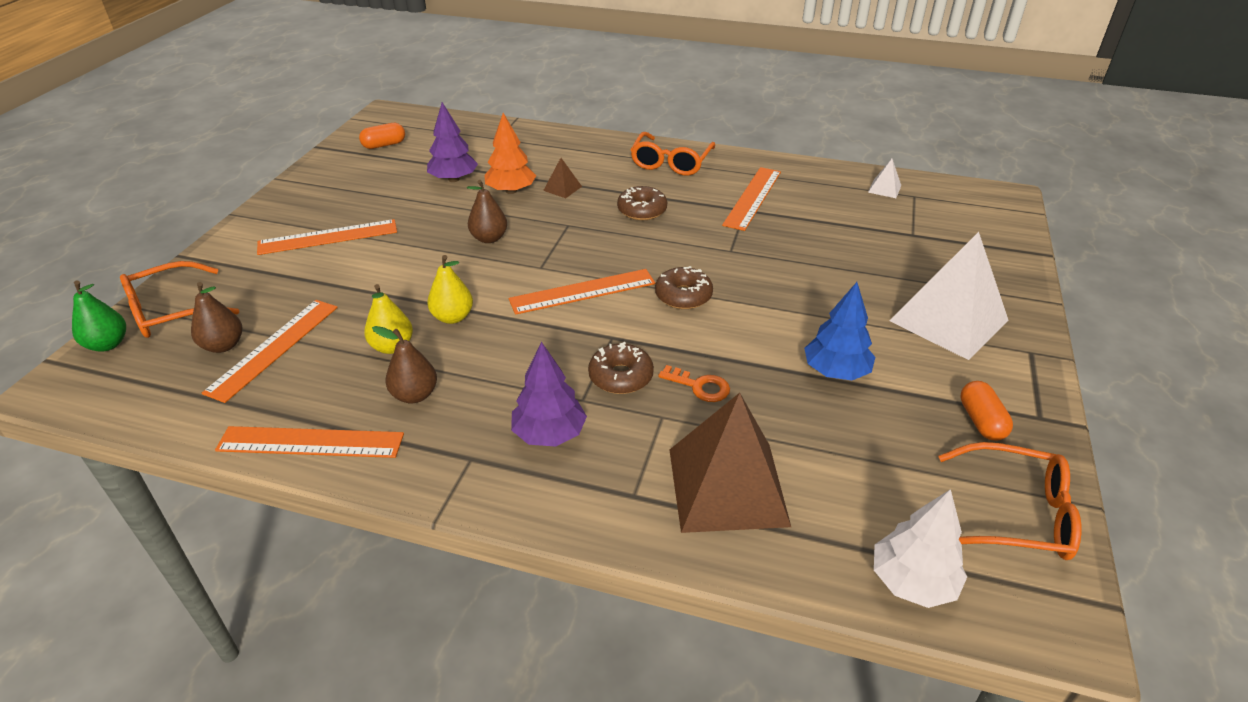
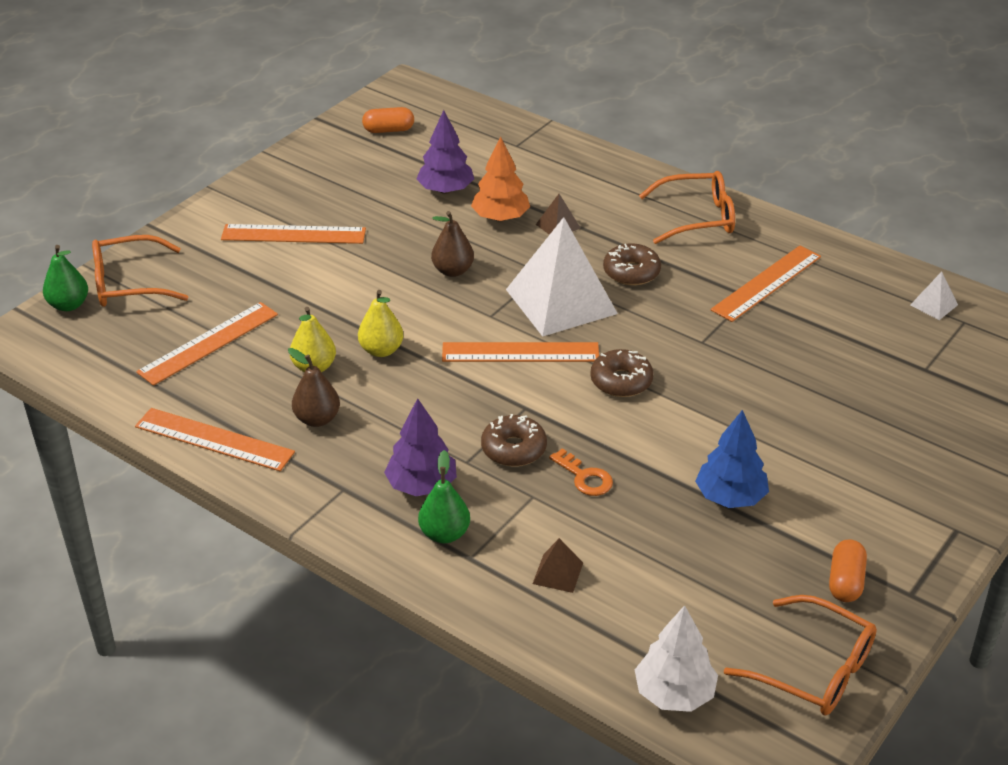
camera: 20 degrees right, 0 degrees up
(223, 345) = (166, 330): brown pear -> none
(595, 477) = (444, 534): none -> green pear
(671, 163) = (698, 218): orange glasses -> orange glasses turned 135 degrees counterclockwise
(727, 486) = (557, 573): brown pyramid -> brown pyramid, size x0.41
(948, 320) = (890, 475): white pyramid -> white pyramid (561, 301)

